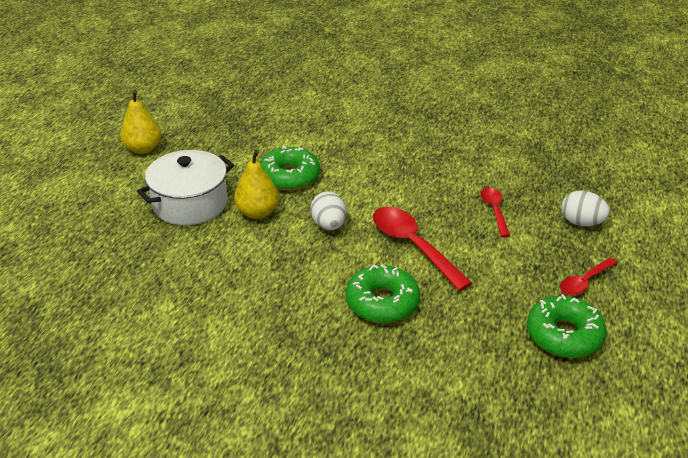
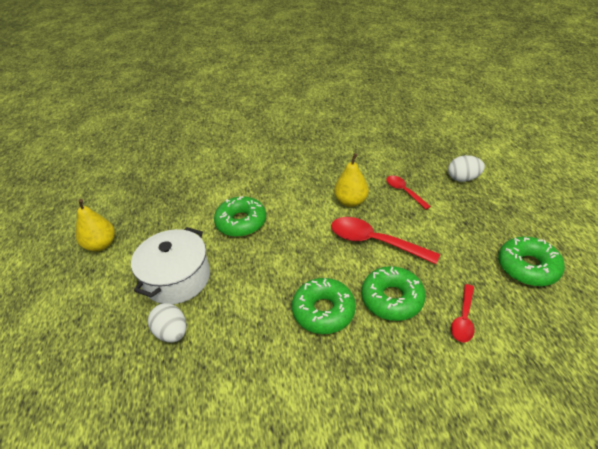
camera: 25 degrees left, 5 degrees up
(257, 212) = (239, 263): yellow pear -> yellow pear (351, 201)
(304, 285) = (323, 311): none -> green donut
(329, 225) = (302, 250): white egg -> white egg (172, 332)
(584, 282) = (503, 221): red spoon -> red spoon (463, 319)

